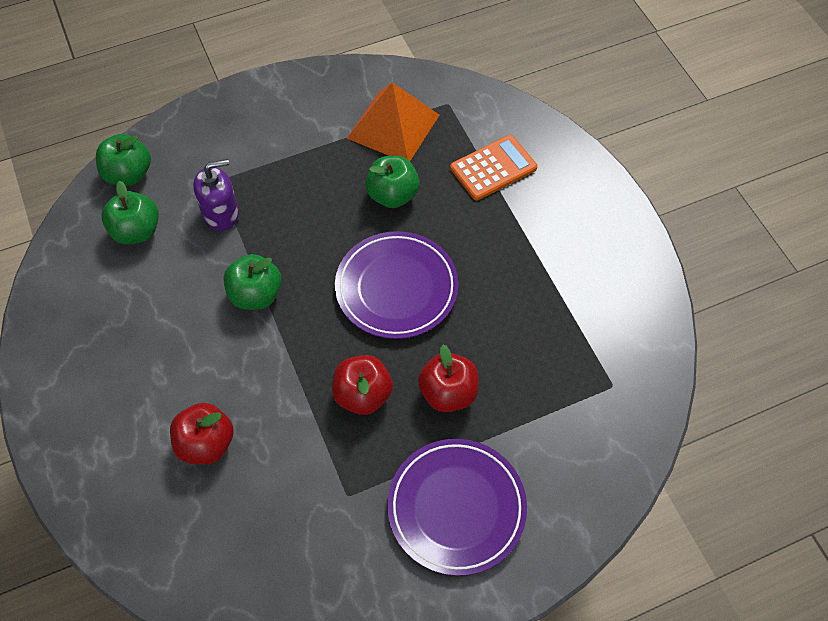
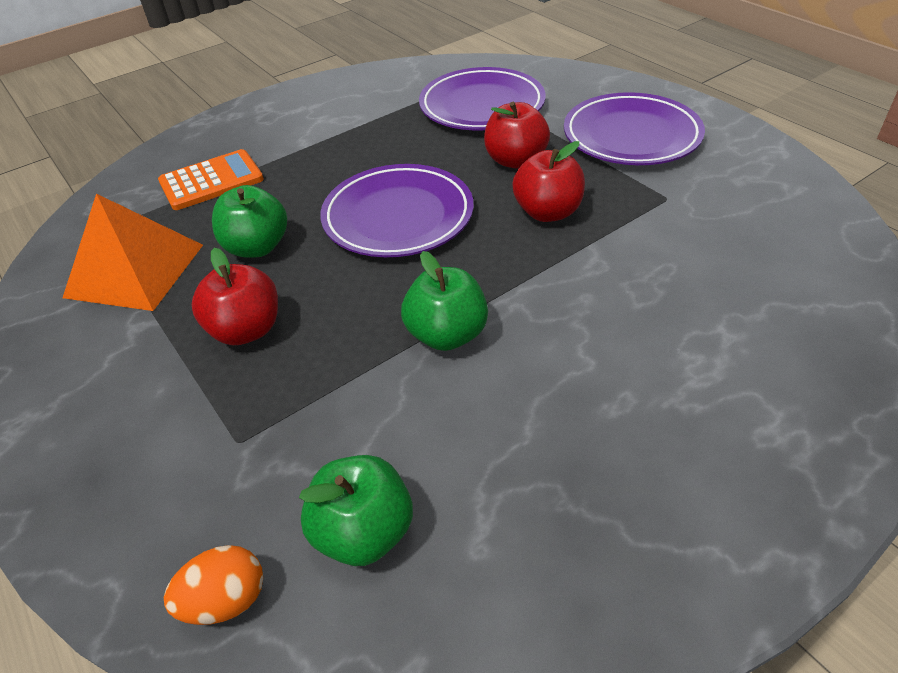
camera: 100 degrees left, 15 degrees down
(128, 174) = (226, 600): green apple -> orange egg
(206, 444) = (686, 320): red apple -> red apple (246, 330)
(221, 213) = (307, 417): purple soap dispenser -> none
(493, 168) = (211, 181): orange calculator -> orange calculator turned 105 degrees clockwise
(558, 391) = (482, 106): none -> purple plate

